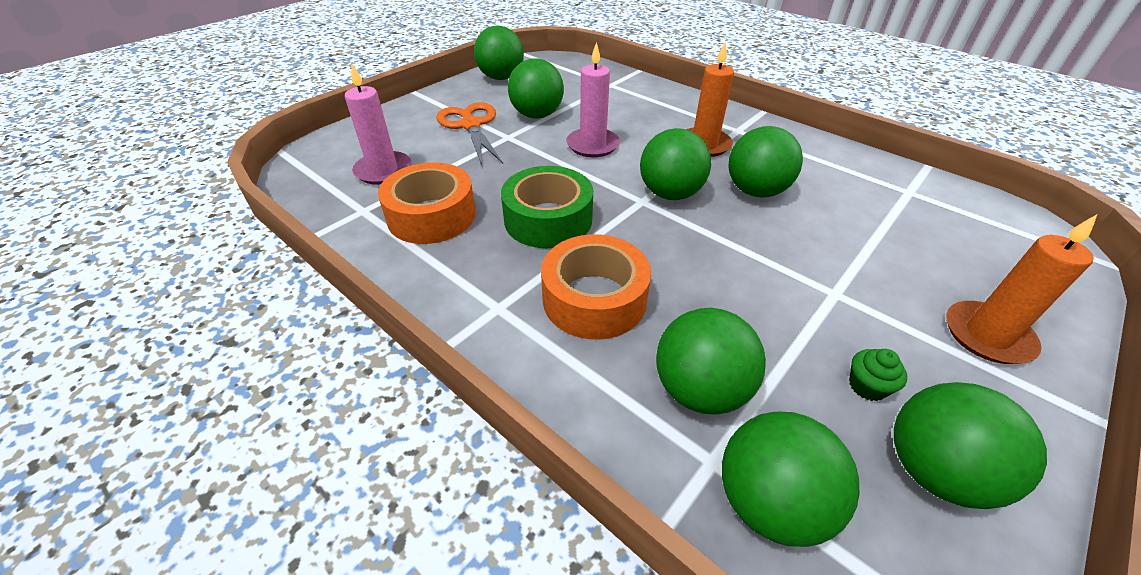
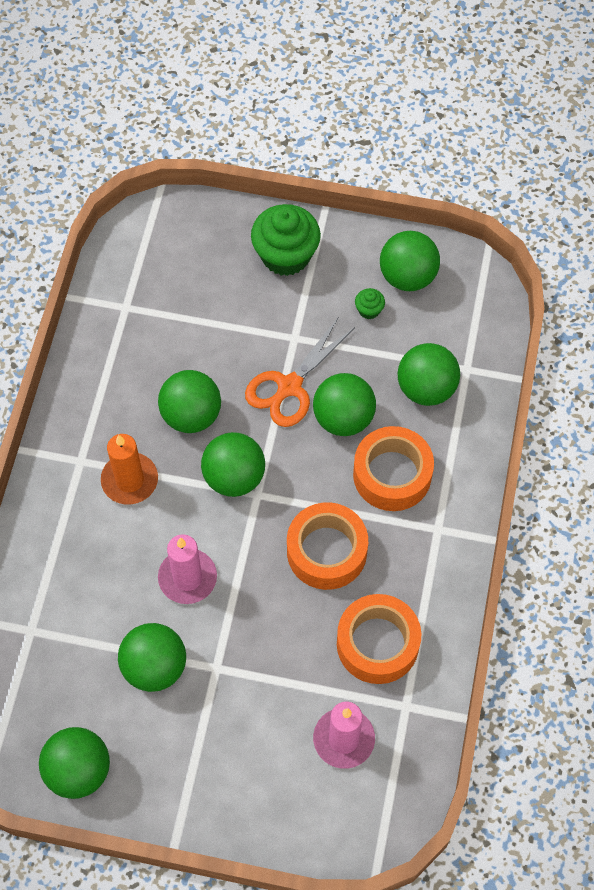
camera: 120 degrees left, 20 degrees up
(471, 125) = (215, 721): orange scissors -> orange scissors (289, 386)
(548, 219) = (326, 551): green tape -> orange tape
(769, 502) = (472, 339): green ball -> green ball (343, 418)
(987, 335) = (285, 255): orange candle -> green cupcake

